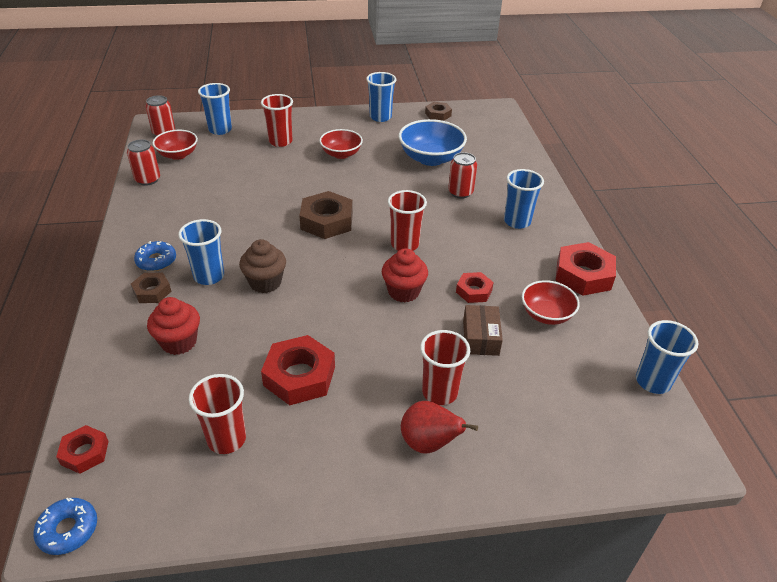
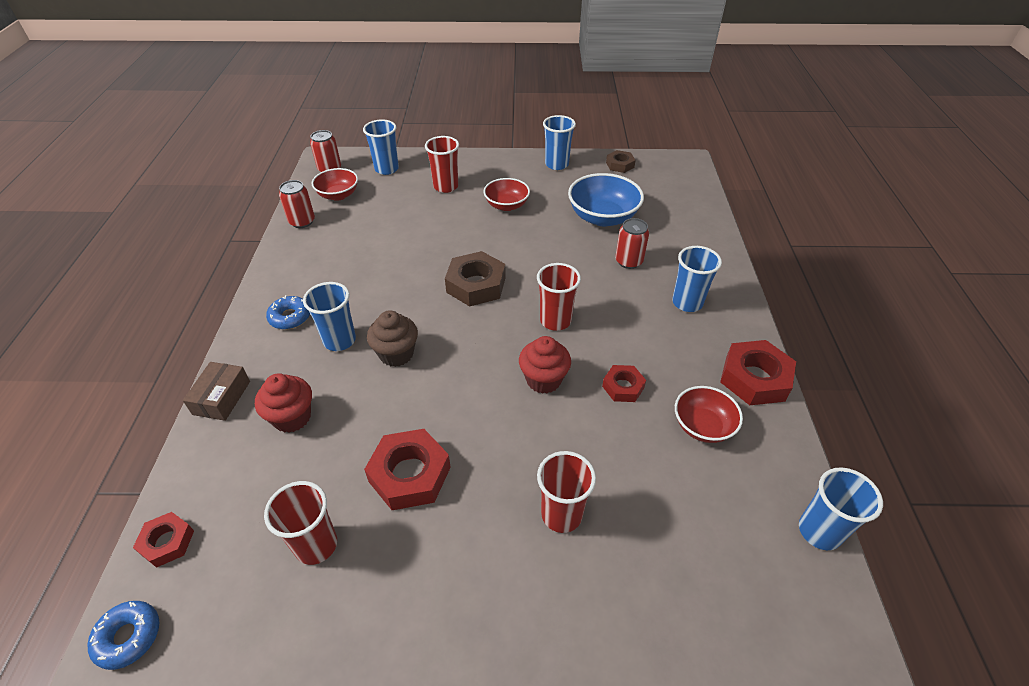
camera: 10 degrees right, 5 degrees up
(152, 291) = (278, 353): brown nut -> none
(429, 443) = (537, 581): red pear -> none
(480, 337) = (621, 448): brown box -> brown box (222, 398)

